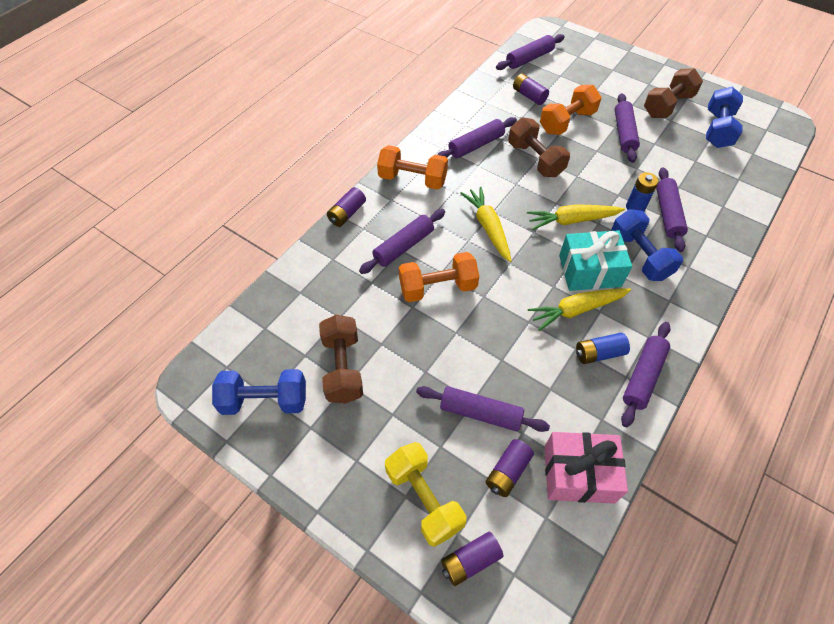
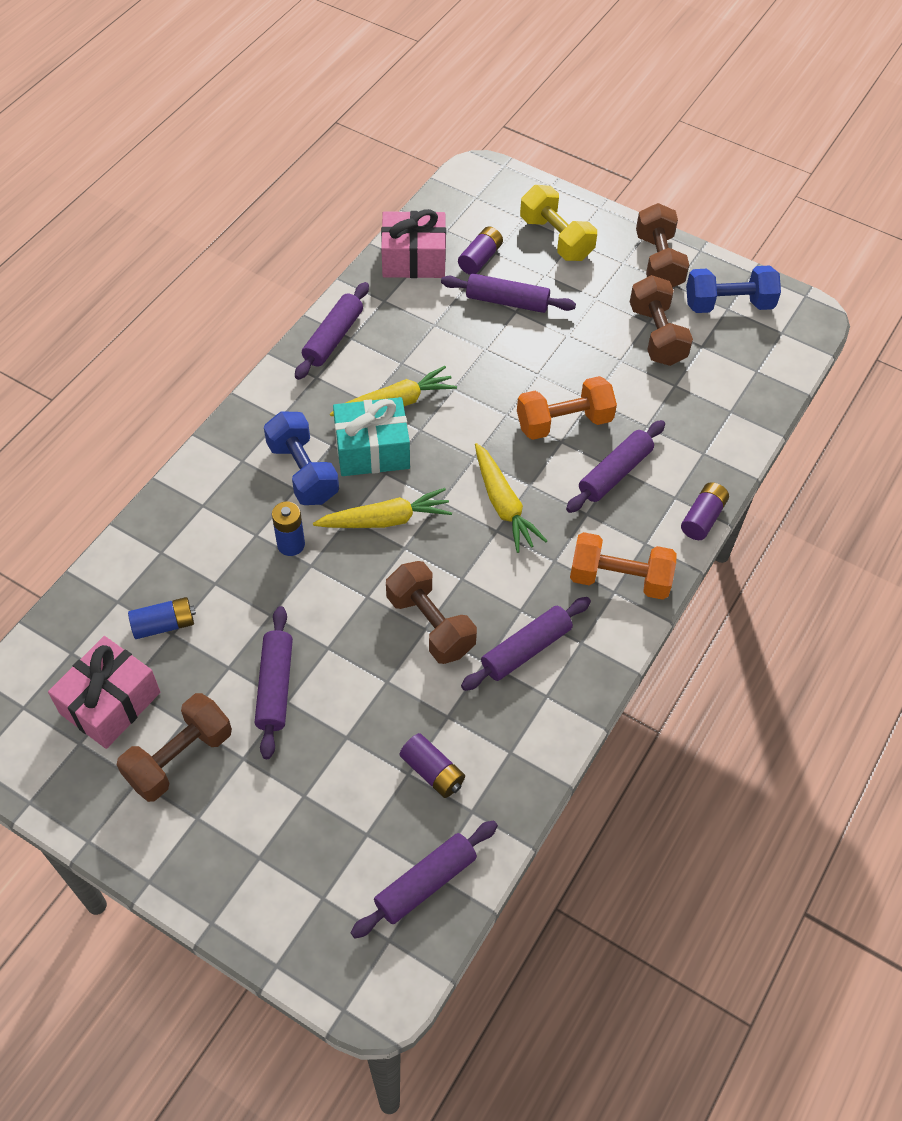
camera: 175 degrees right, 0 degrees up
(319, 459) = (658, 262): none -> brown dumbbell
(470, 561) = (512, 203): purple battery -> none
(567, 122) = (369, 708): orange dumbbell -> none
(599, 353) = (377, 358): blue battery -> blue battery (164, 625)
(667, 214) = (247, 535): purple rolling pin -> none
(717, 129) = (110, 703): blue dumbbell -> pink gift

